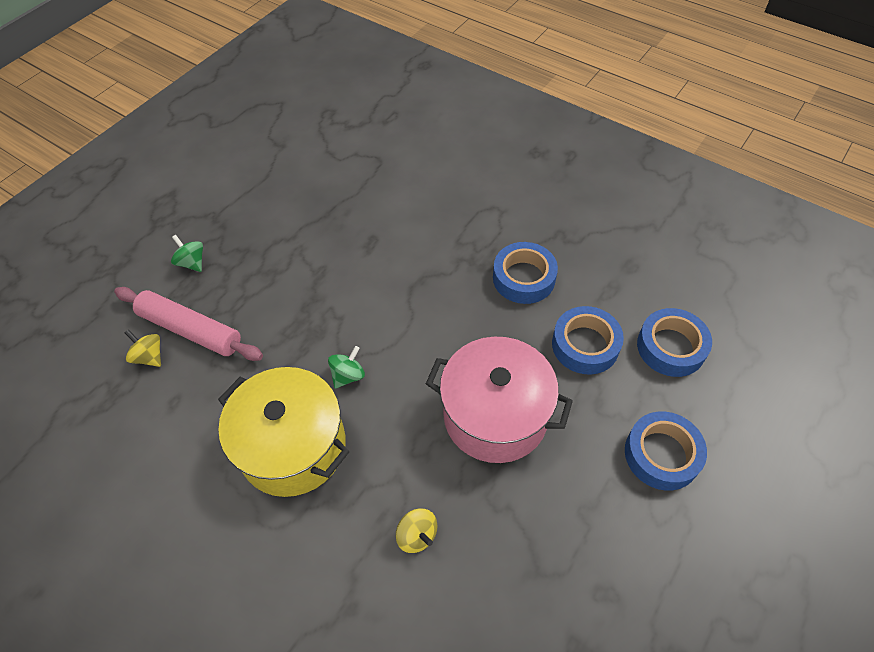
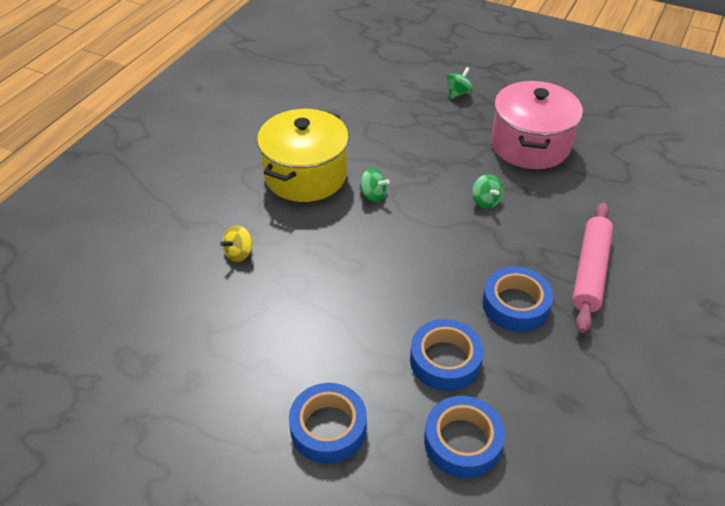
camera: 80 degrees right, 10 degrees down
(149, 356) = (367, 92): yellow spinning top -> none
(191, 330) = (395, 106): pink rolling pin -> pink rolling pin (590, 271)
(383, 273) = (485, 201): none -> green spinning top
(495, 415) = (351, 293): pink pot -> pink pot (530, 145)

